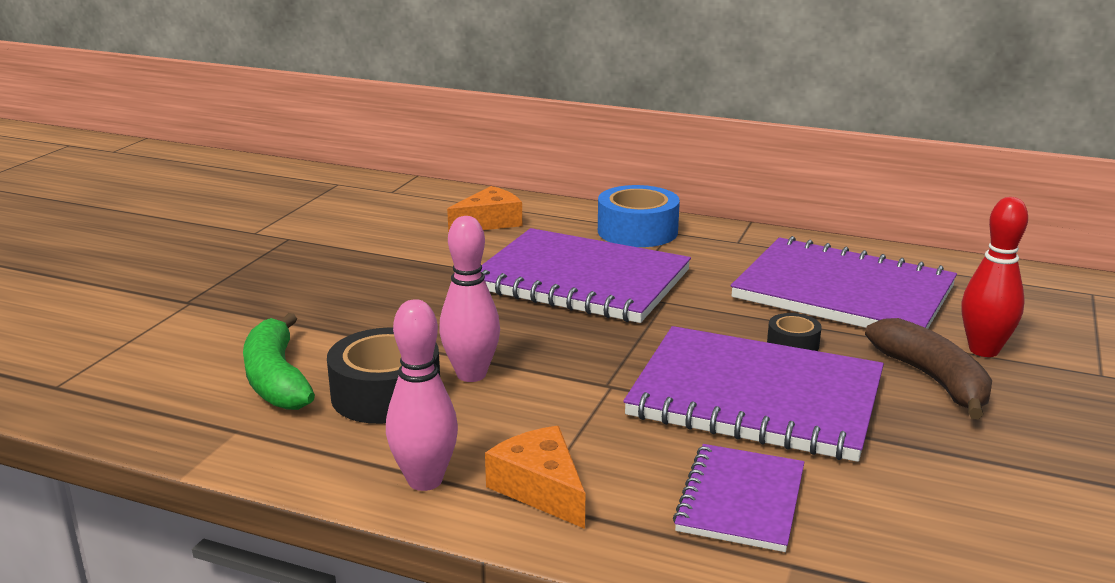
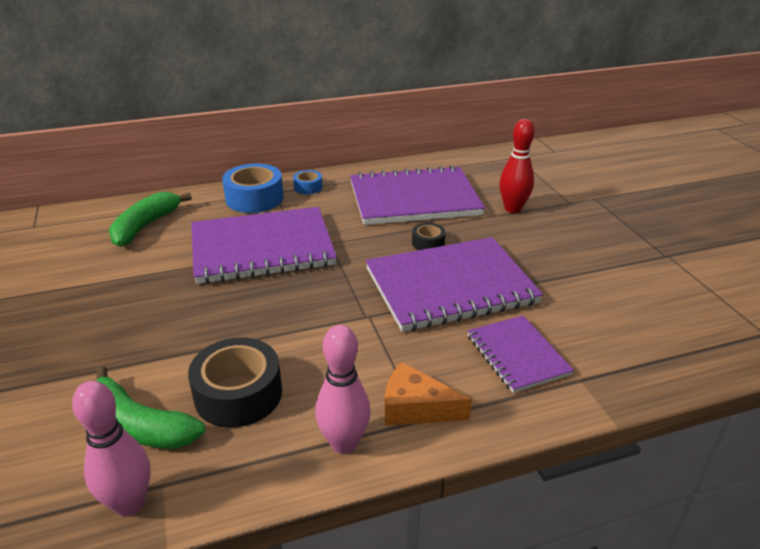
camera: 40 degrees left, 10 degrees up
(471, 374) = (277, 350): pink bowling pin -> pink bowling pin (129, 504)
(489, 222) = (145, 226): orange cheese -> green banana
(717, 239) = (308, 187): none -> blue tape
(932, 379) = (512, 236): brown banana -> none

